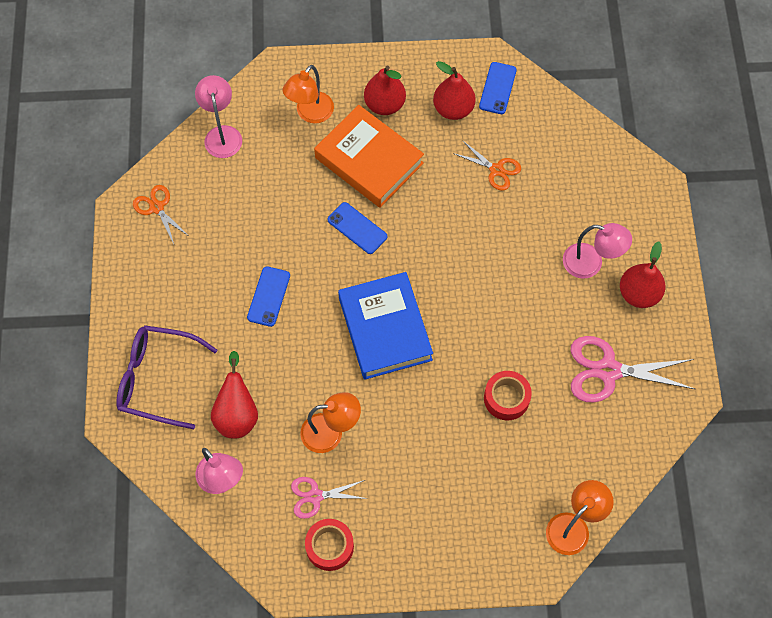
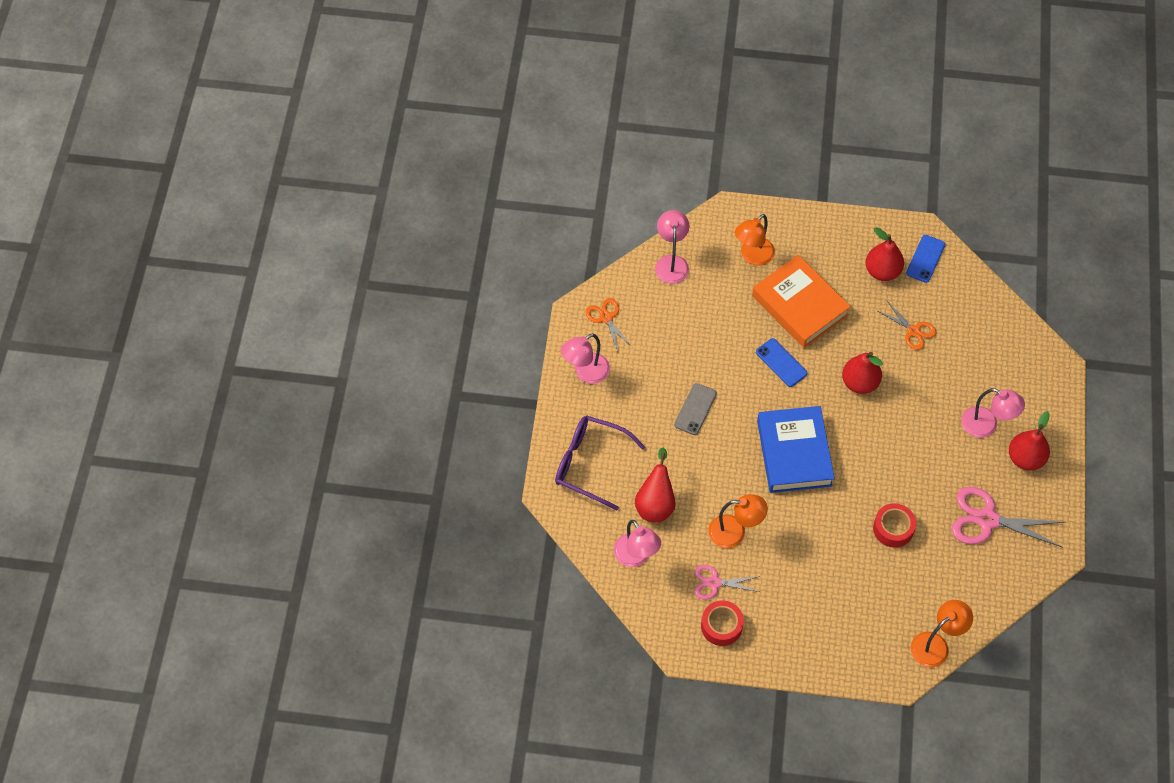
camera: 10 degrees right, 5 degrees down
(141, 274) = (586, 373): none -> pink lamp
(268, 296) = (695, 409): blue phone -> grey phone
(384, 105) = (820, 258): red pear -> red pear (859, 383)

